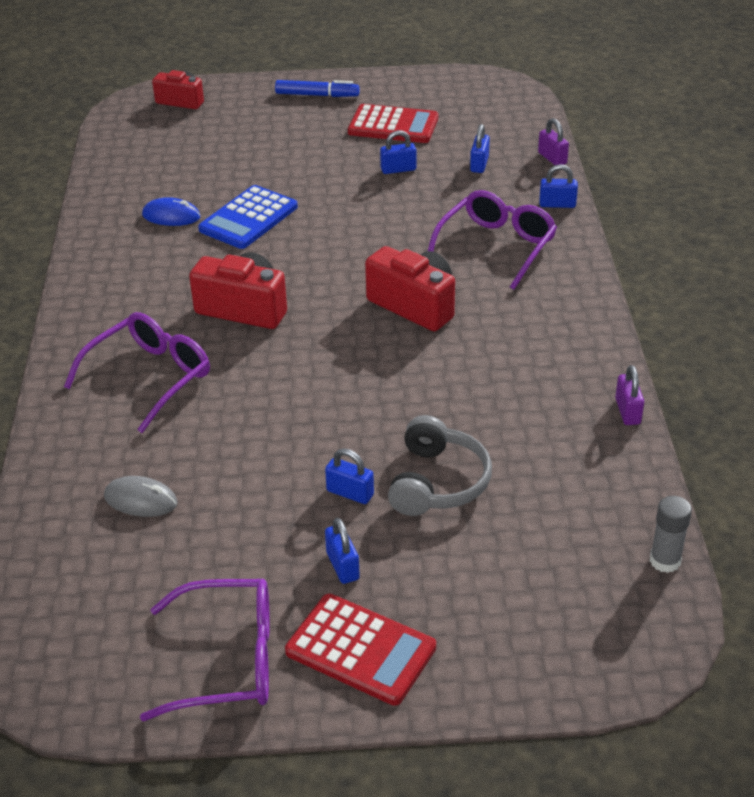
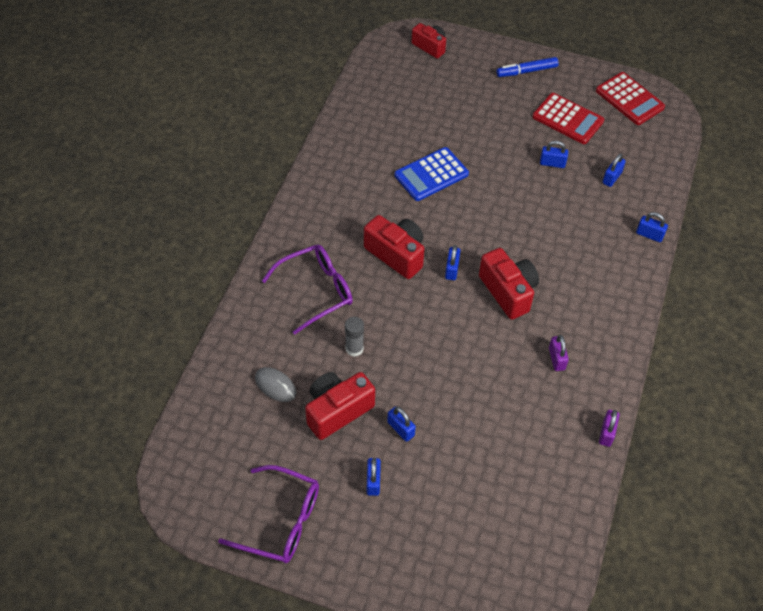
camera: 20 degrees right, 15 degrees up
(171, 216) = (381, 155): blue mouse -> none
(247, 500) = (337, 410): none -> red camera
(317, 95) = (526, 71): blue marker -> blue marker turned 135 degrees clockwise
(327, 304) = (452, 269): none -> blue padlock
(360, 650) = (358, 545): red calculator -> red calculator (629, 99)
(437, 482) = (457, 442): grey headphones -> none
(496, 247) = (587, 260): purple glasses -> none
(552, 158) = (667, 189): purple padlock -> purple padlock (556, 359)
(665, 561) = (570, 557): grey glue stick -> grey glue stick (354, 348)

